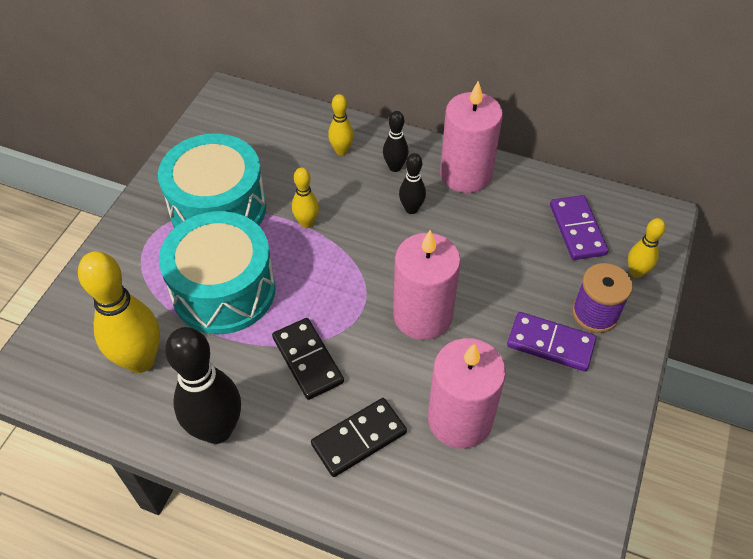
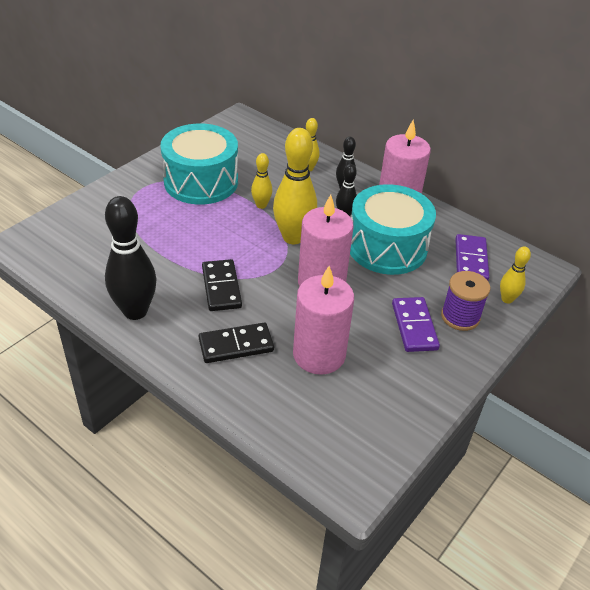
camera: 15 degrees right, 10 degrees down
(140, 360) = (102, 256): yellow bowling pin -> yellow bowling pin (293, 237)
(224, 290) = (181, 230): turquoise drum -> turquoise drum (387, 247)
(550, 343) = (414, 326): purple domino -> purple domino turned 45 degrees clockwise

